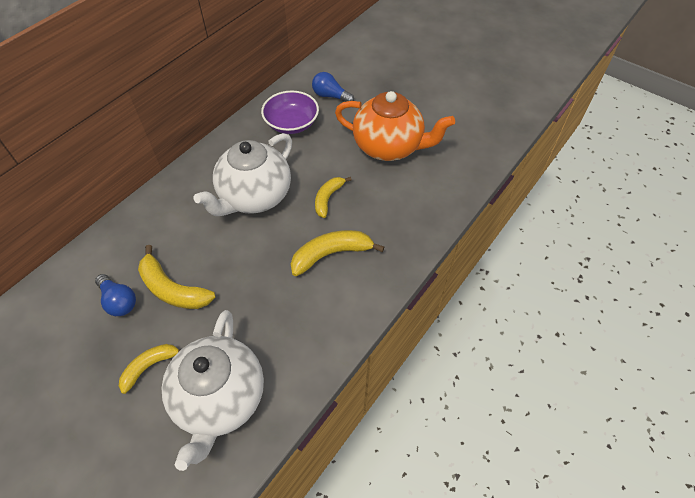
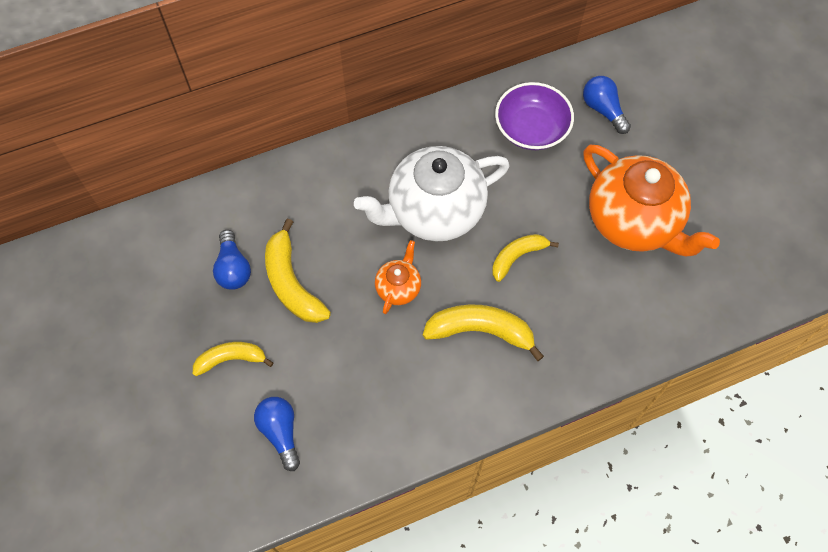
camera: 30 degrees right, 10 degrees up
(220, 399) = (280, 432): white teapot -> blue light bulb
(256, 254) = (398, 287): none -> orange teapot

